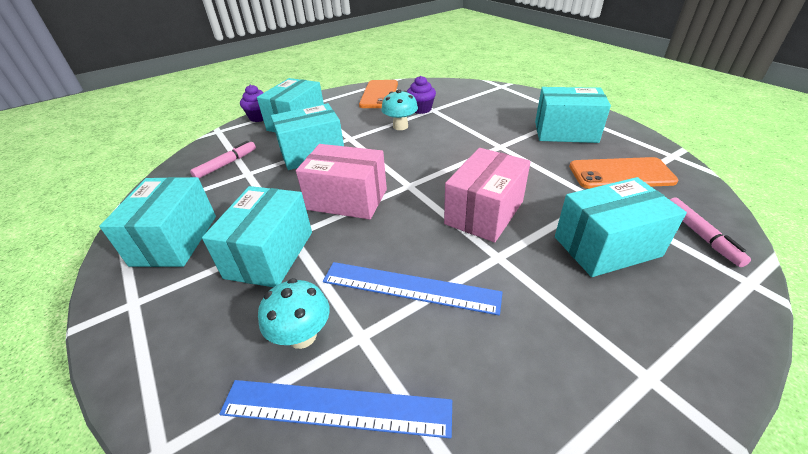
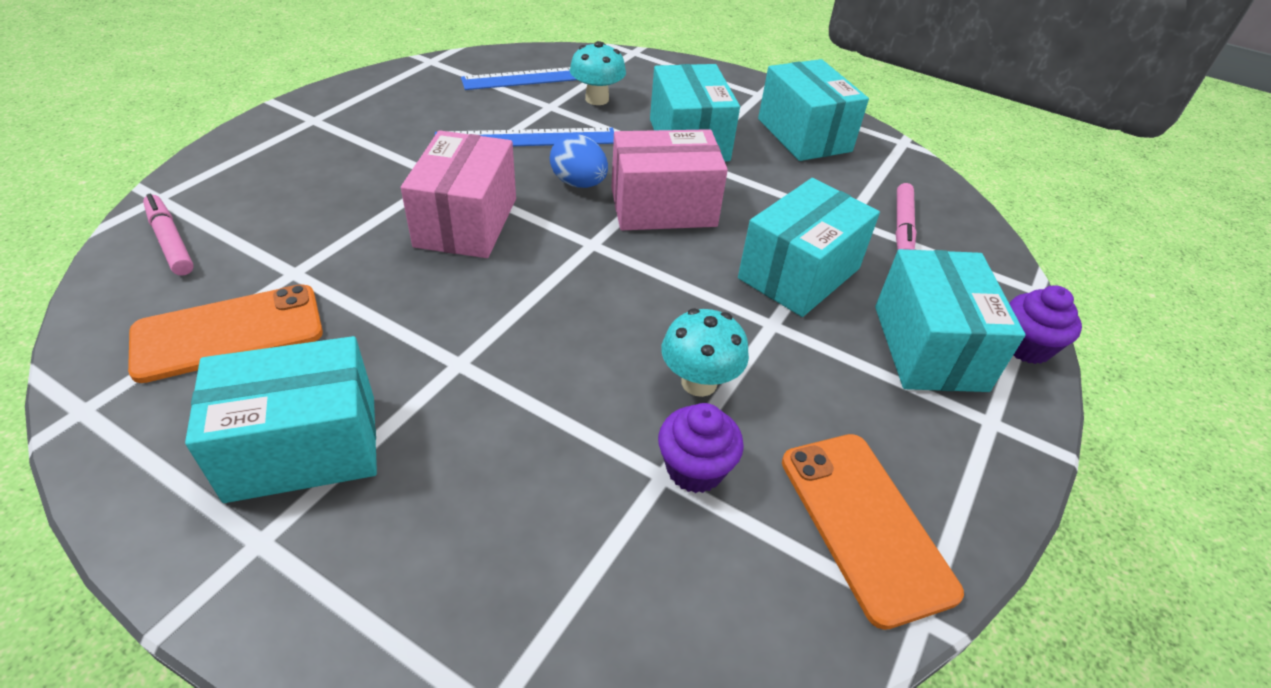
camera: 150 degrees right, 5 degrees up
(391, 228) = (579, 183): none -> blue egg
(606, 246) = (308, 207): turquoise box -> none

